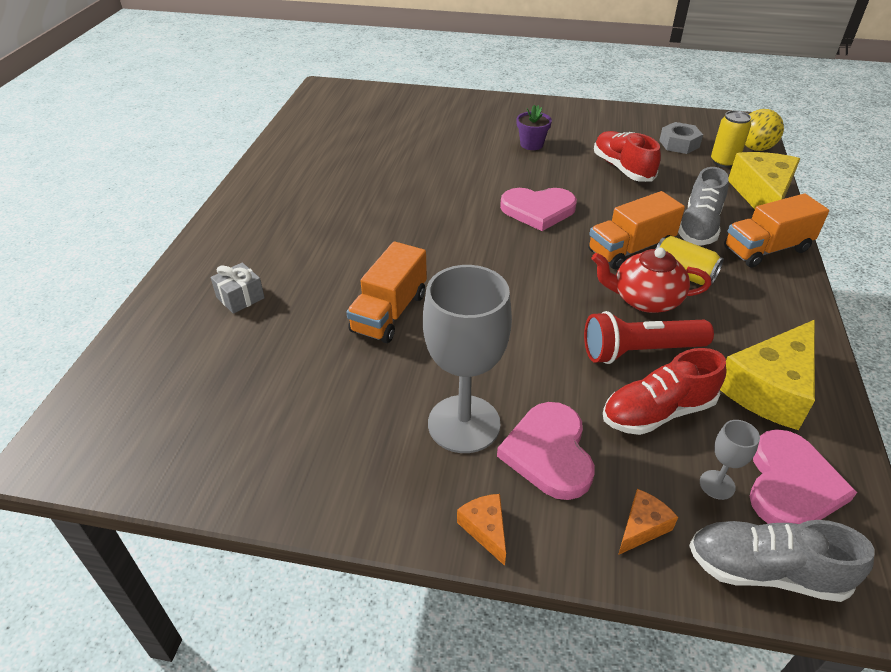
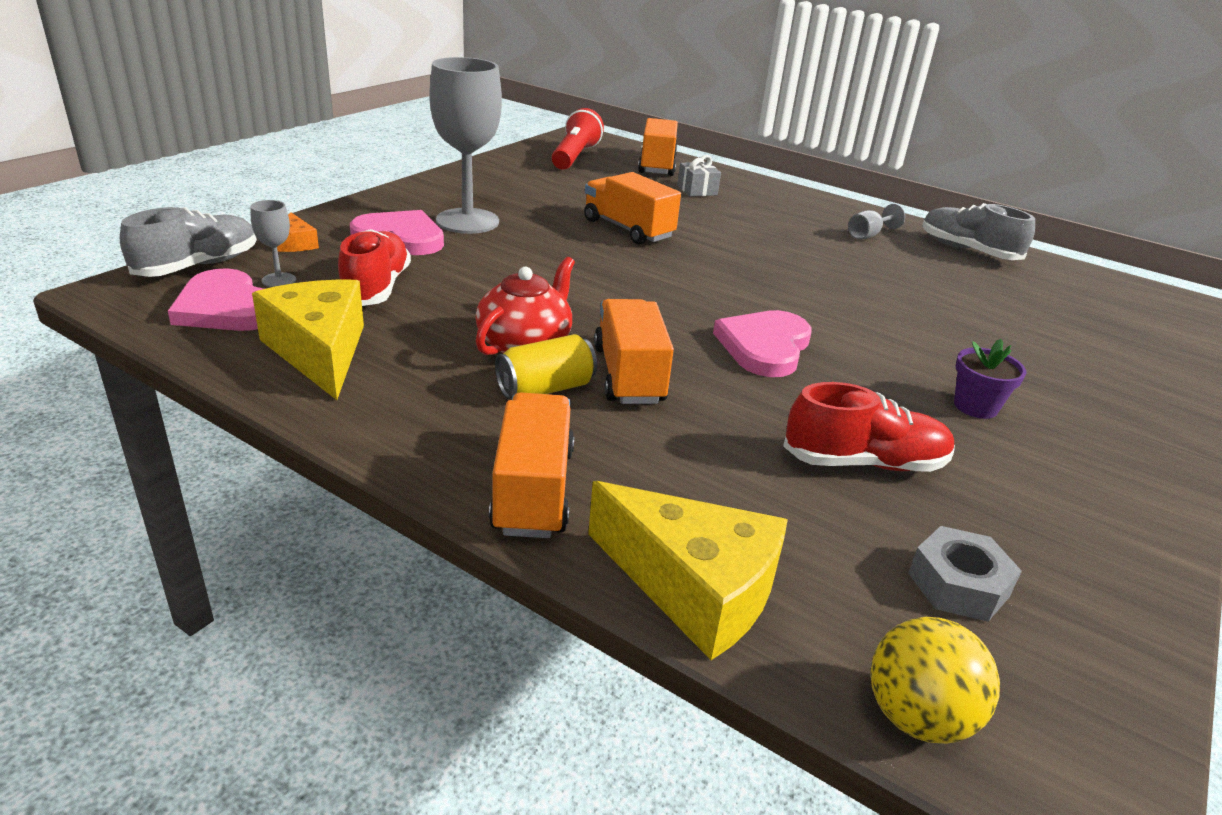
camera: 110 degrees right, 10 degrees down
(166, 345) = (657, 165): none -> orange truck
(295, 193) = (868, 235): none -> grey goblet
(485, 529) = (373, 204): orange cheese -> none
(640, 351) = (454, 309): red flashlight -> red flashlight (575, 157)
(699, 227) = (640, 455): grey shoe -> grey shoe (968, 250)
(723, 162) = (856, 612): yellow can -> none

